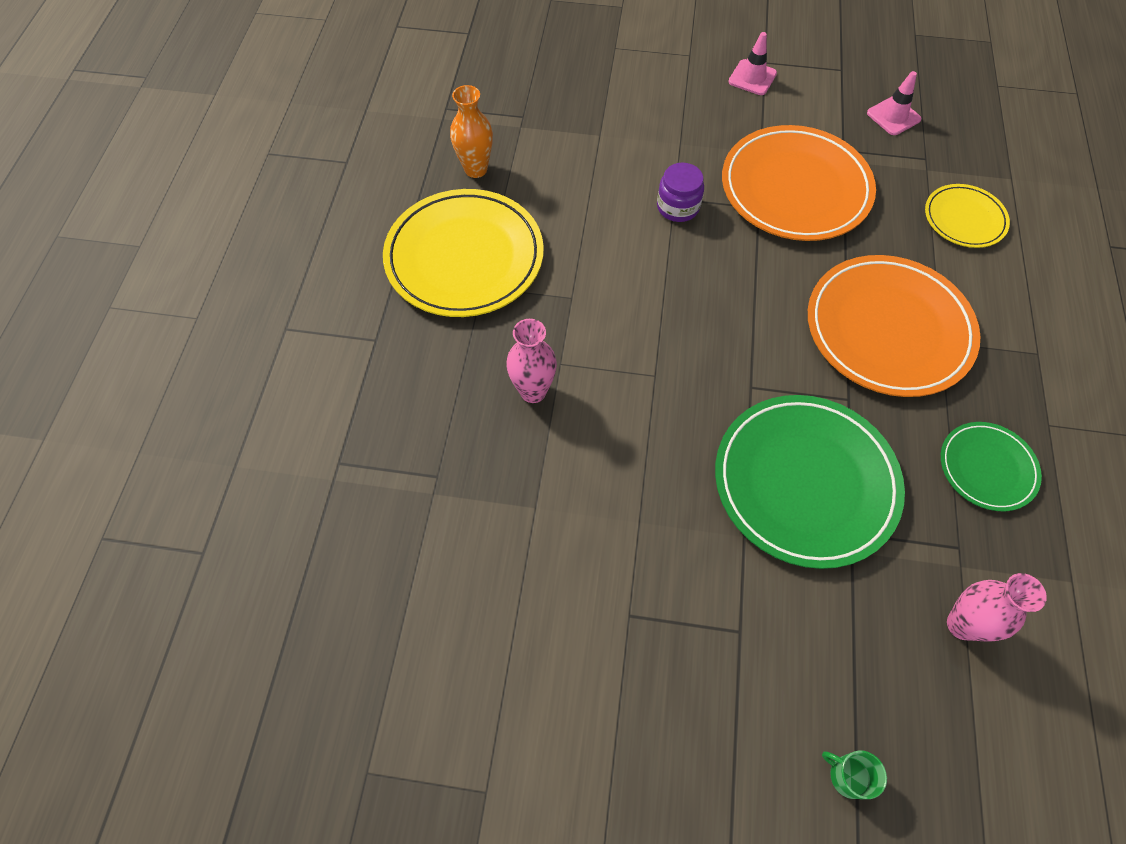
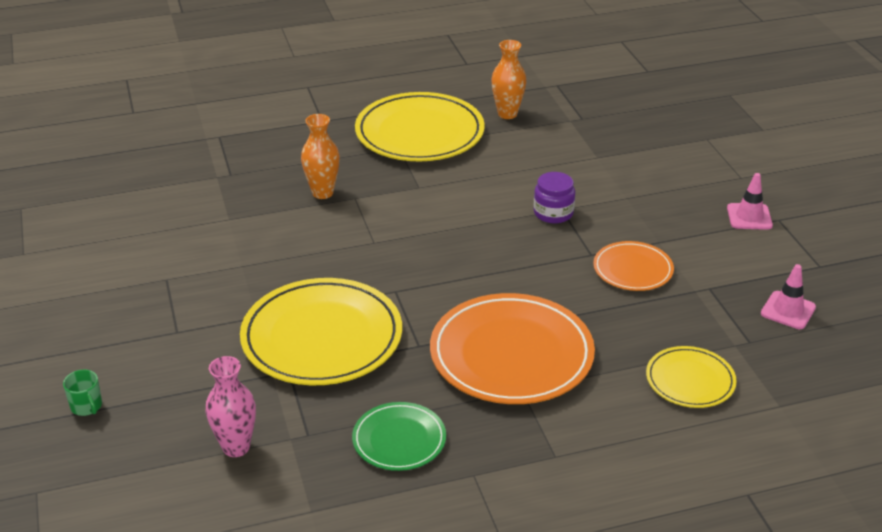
camera: 65 degrees right, 25 degrees down
(533, 391) = (322, 193): pink vase -> orange vase
(795, 188) = (633, 269): orange plate -> orange plate, size x0.53
(805, 482) = (322, 337): green plate -> yellow plate
(848, 776) = (87, 406): green mug -> green mug turned 135 degrees clockwise

